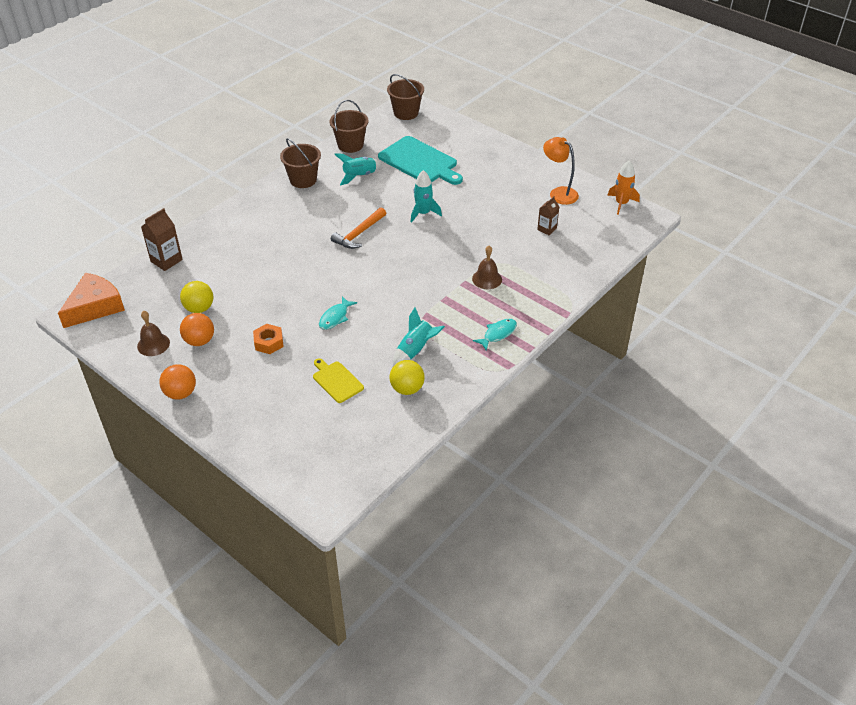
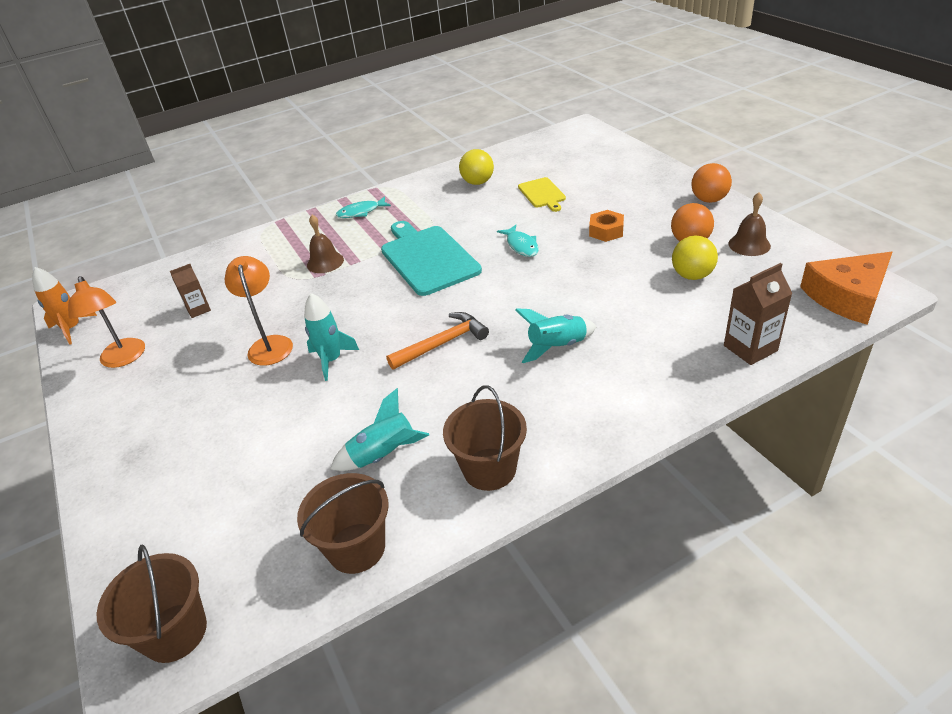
camera: 155 degrees left, 5 degrees down
(335, 317) = (521, 245): turquoise fish -> turquoise fish turned 105 degrees clockwise
(415, 350) = (451, 208): turquoise rocket -> turquoise rocket (557, 347)
(420, 162) = (260, 466): turquoise cutting board -> turquoise cutting board (428, 258)
(472, 216) = (270, 344): none -> orange lamp

